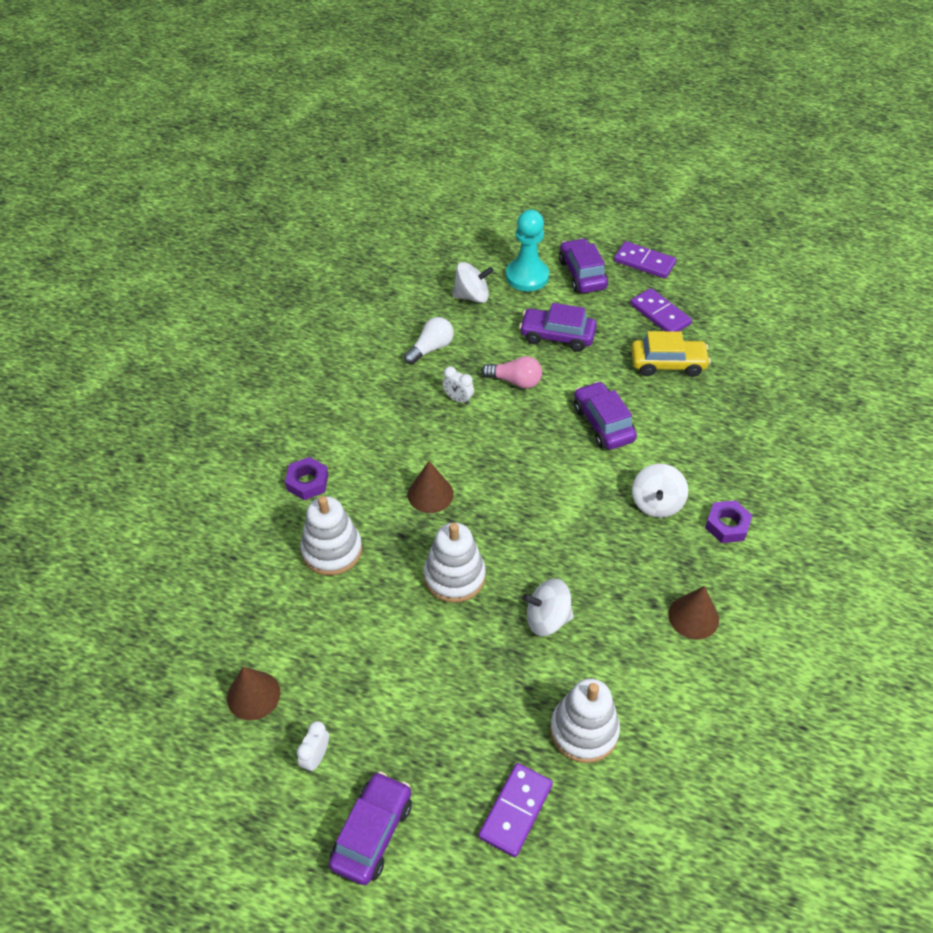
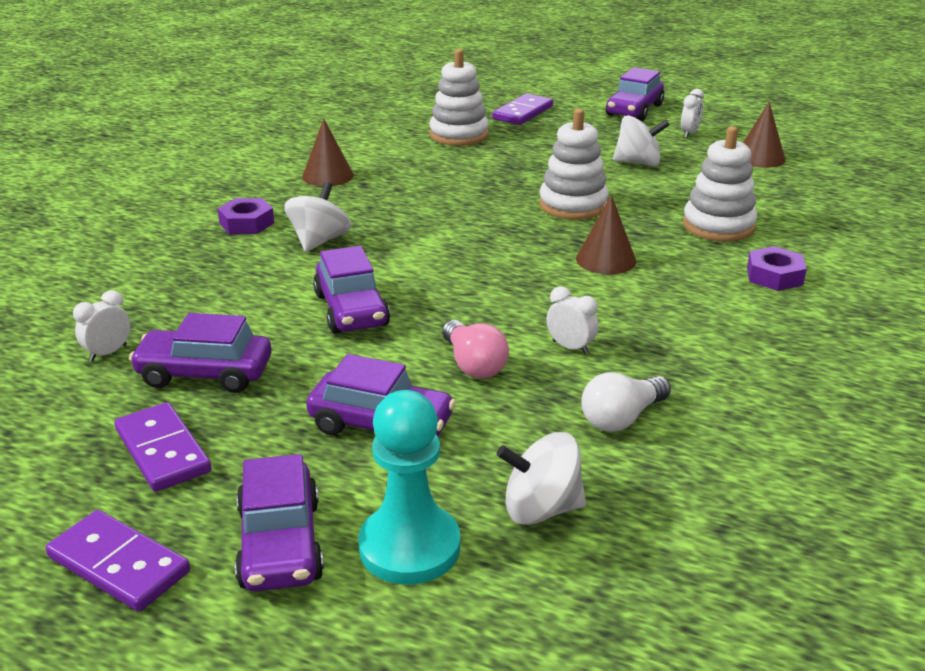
camera: 175 degrees left, 20 degrees down
(515, 381) = (473, 364): pink light bulb -> pink light bulb turned 135 degrees counterclockwise
(547, 619) = (477, 180): white spinning top -> white spinning top (638, 163)
(668, 364) = (205, 374): yellow car -> purple car
(734, 376) = (108, 353): none -> white clock

